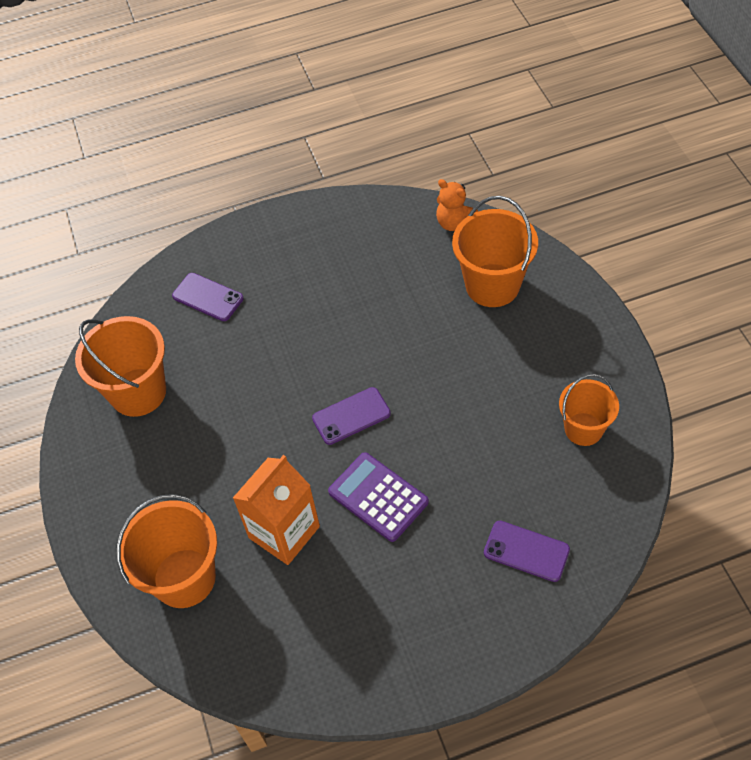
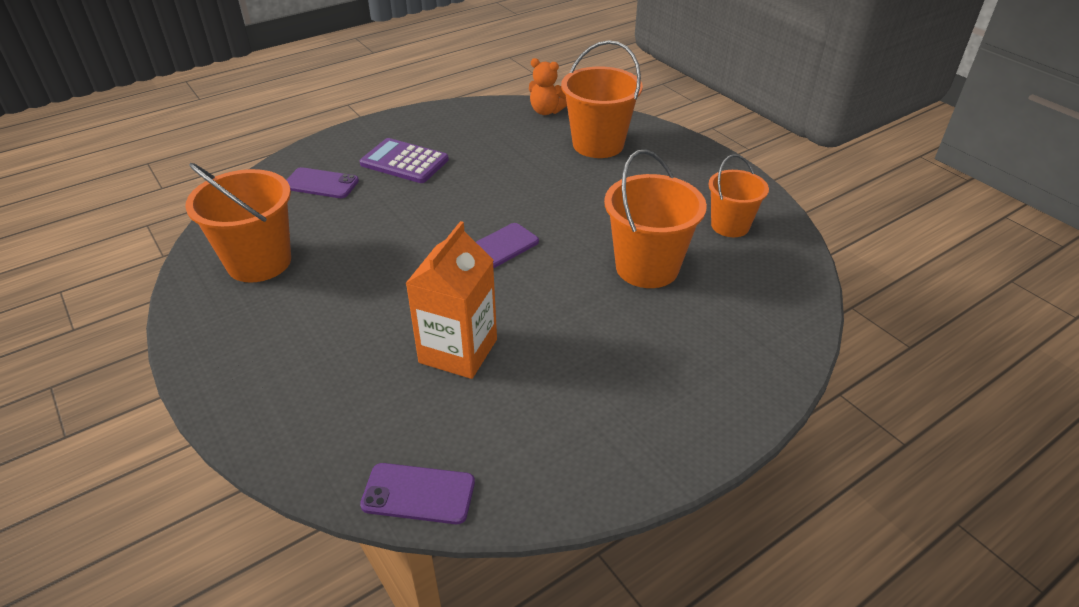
camera: 20 degrees left, 15 degrees down
(184, 578) = (350, 413): orange bucket -> orange bucket (647, 267)
(378, 497) = (551, 305): purple calculator -> purple calculator (404, 162)
(526, 551) = (724, 323): purple phone -> purple phone (418, 494)

